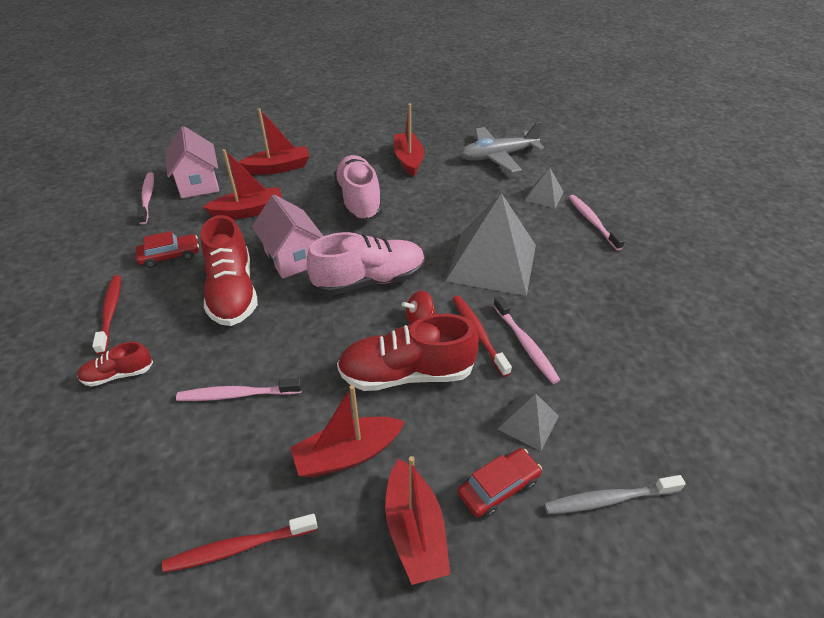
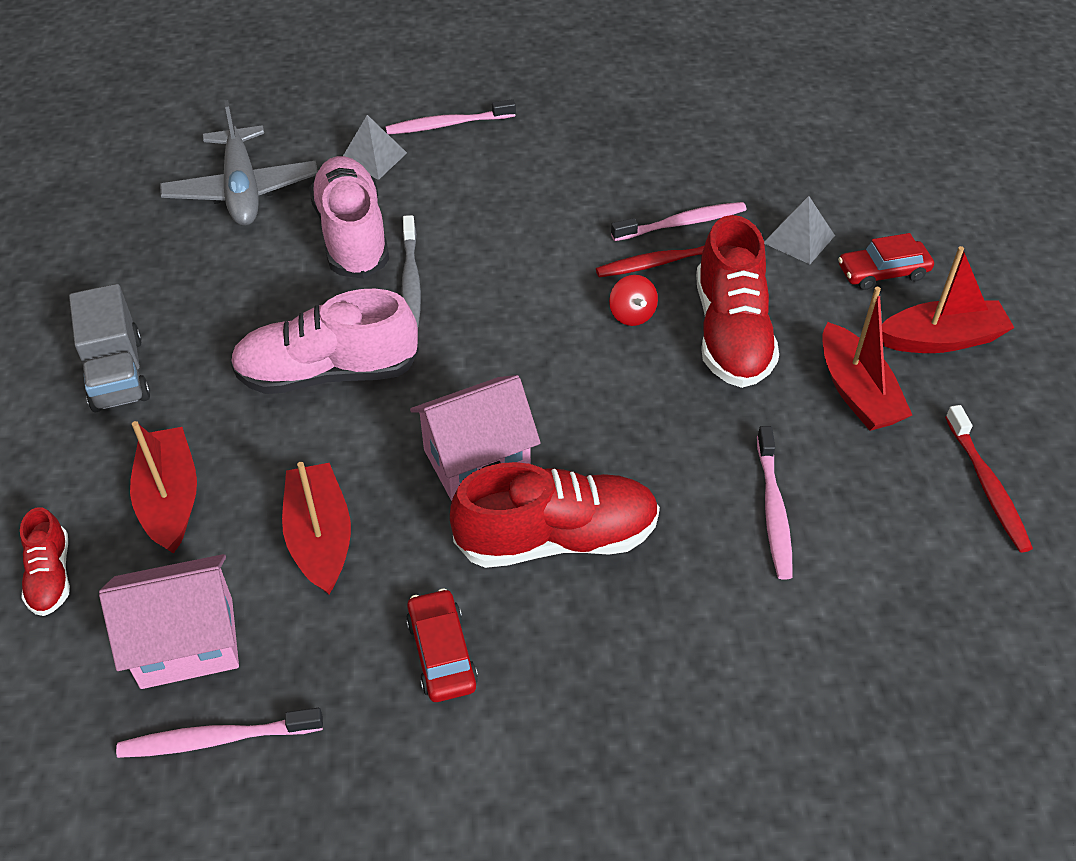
camera: 85 degrees left, 5 degrees up
(110, 312) = (595, 720): red toothbrush -> none
(118, 374) = (740, 671): red shoe -> red shoe (51, 576)
(356, 143) = (117, 373): none -> grey truck
(369, 280) = (547, 364): pink shoe -> pink shoe (352, 235)
(408, 160) = (212, 301): red boat -> none
(492, 262) = (522, 232): grey pyramid -> none
(498, 487) = (882, 272): red car -> red car turned 75 degrees counterclockwise
(608, 499) = (885, 200): grey toothbrush -> grey toothbrush (411, 280)

